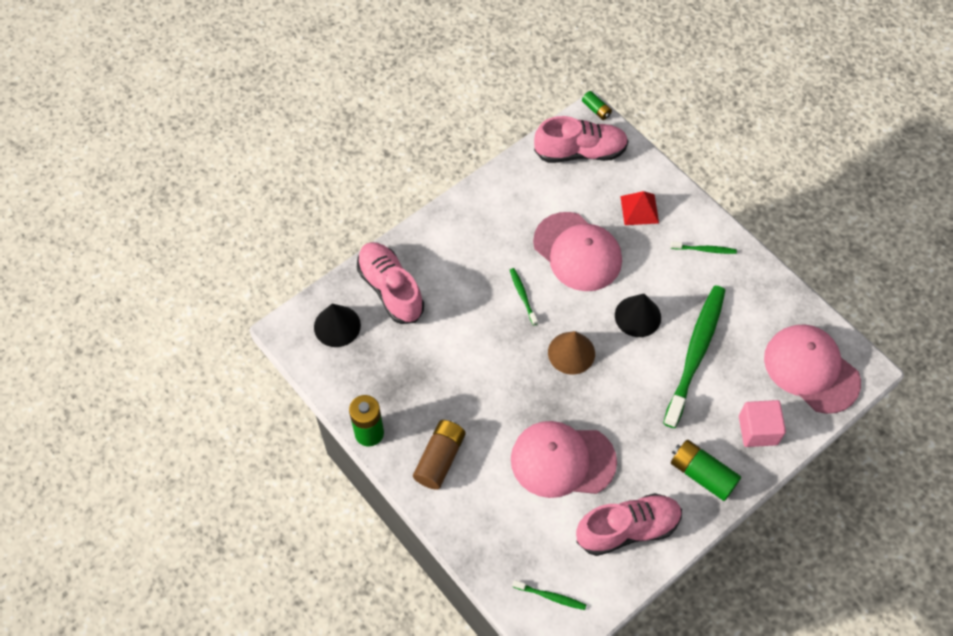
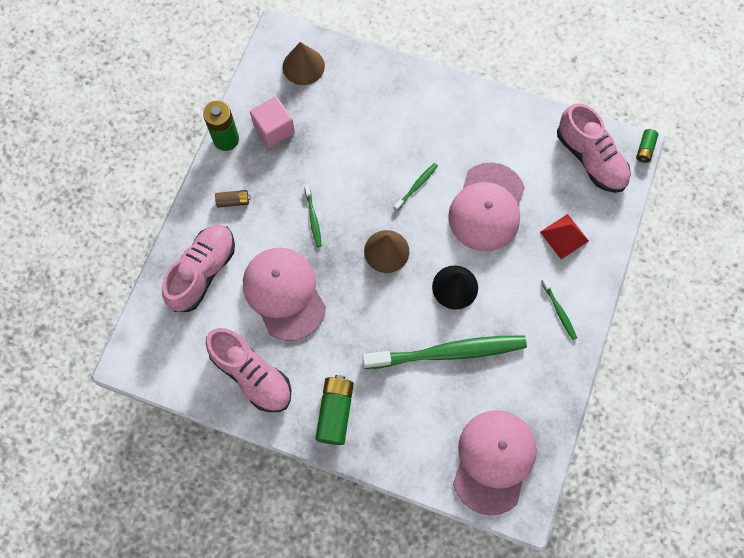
camera: 60 degrees right, 10 degrees up
(337, 326) = (303, 66): black cone -> brown cone
(390, 289) = (359, 85): pink shoe -> pink shoe (203, 272)
(440, 459) = (233, 201): brown battery -> brown battery, size x0.55
(551, 597) = (163, 343): green toothbrush -> green toothbrush (313, 218)
(758, 430) = (404, 440): pink cube -> pink cube (274, 129)

